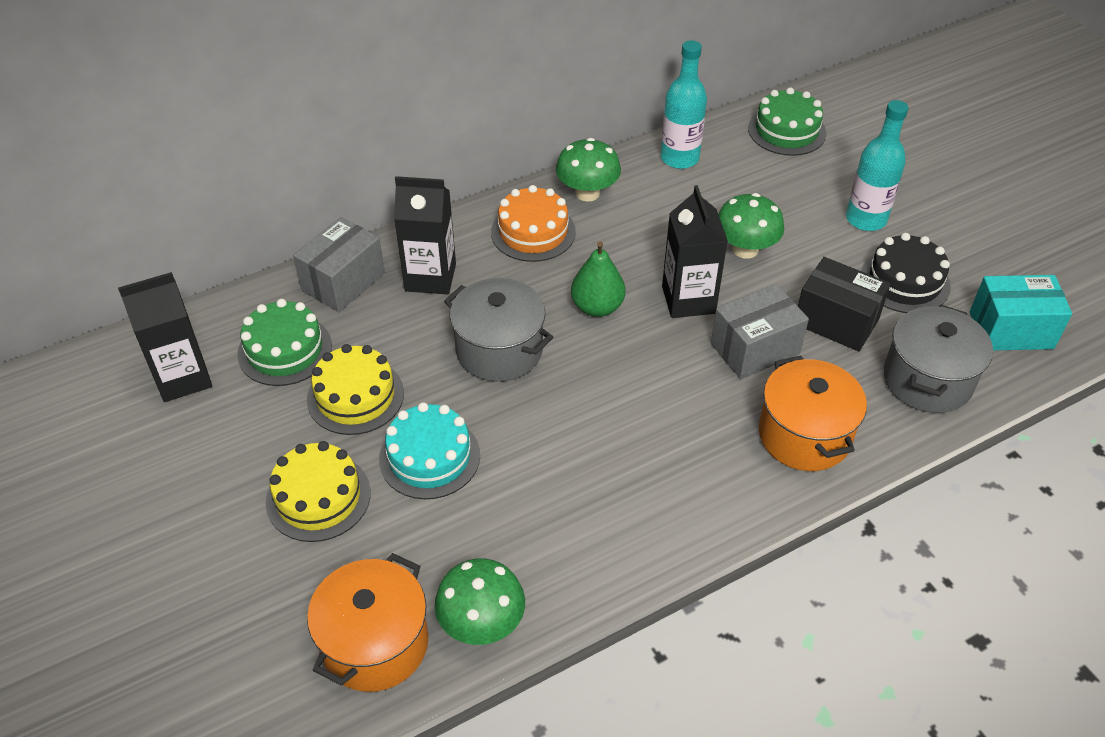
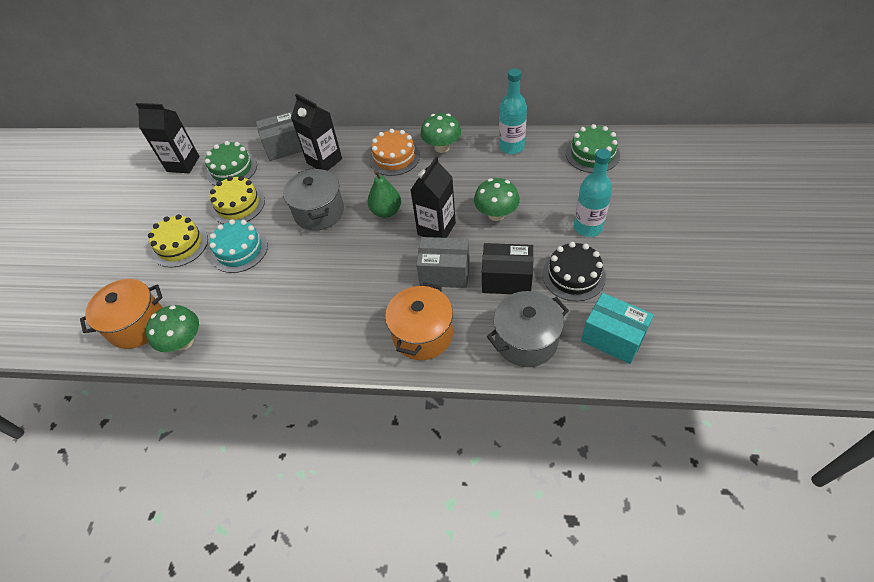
camera: 40 degrees right, 5 degrees up
(836, 321) = (506, 279): black box -> black box turned 60 degrees counterclockwise

